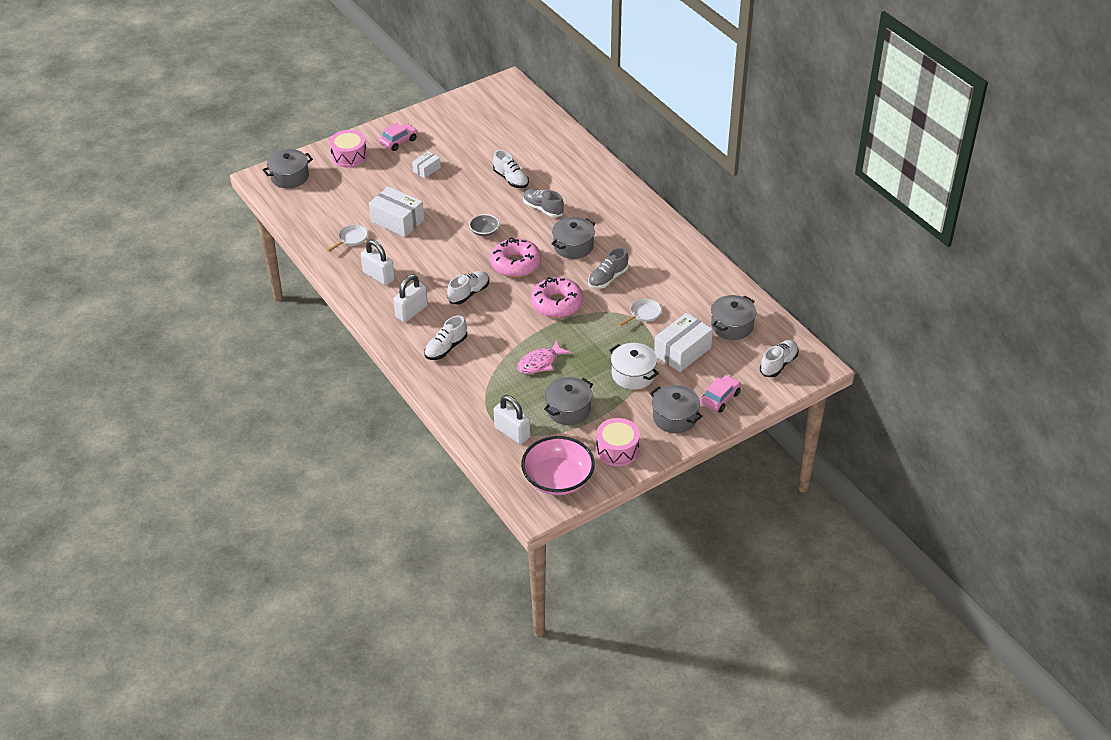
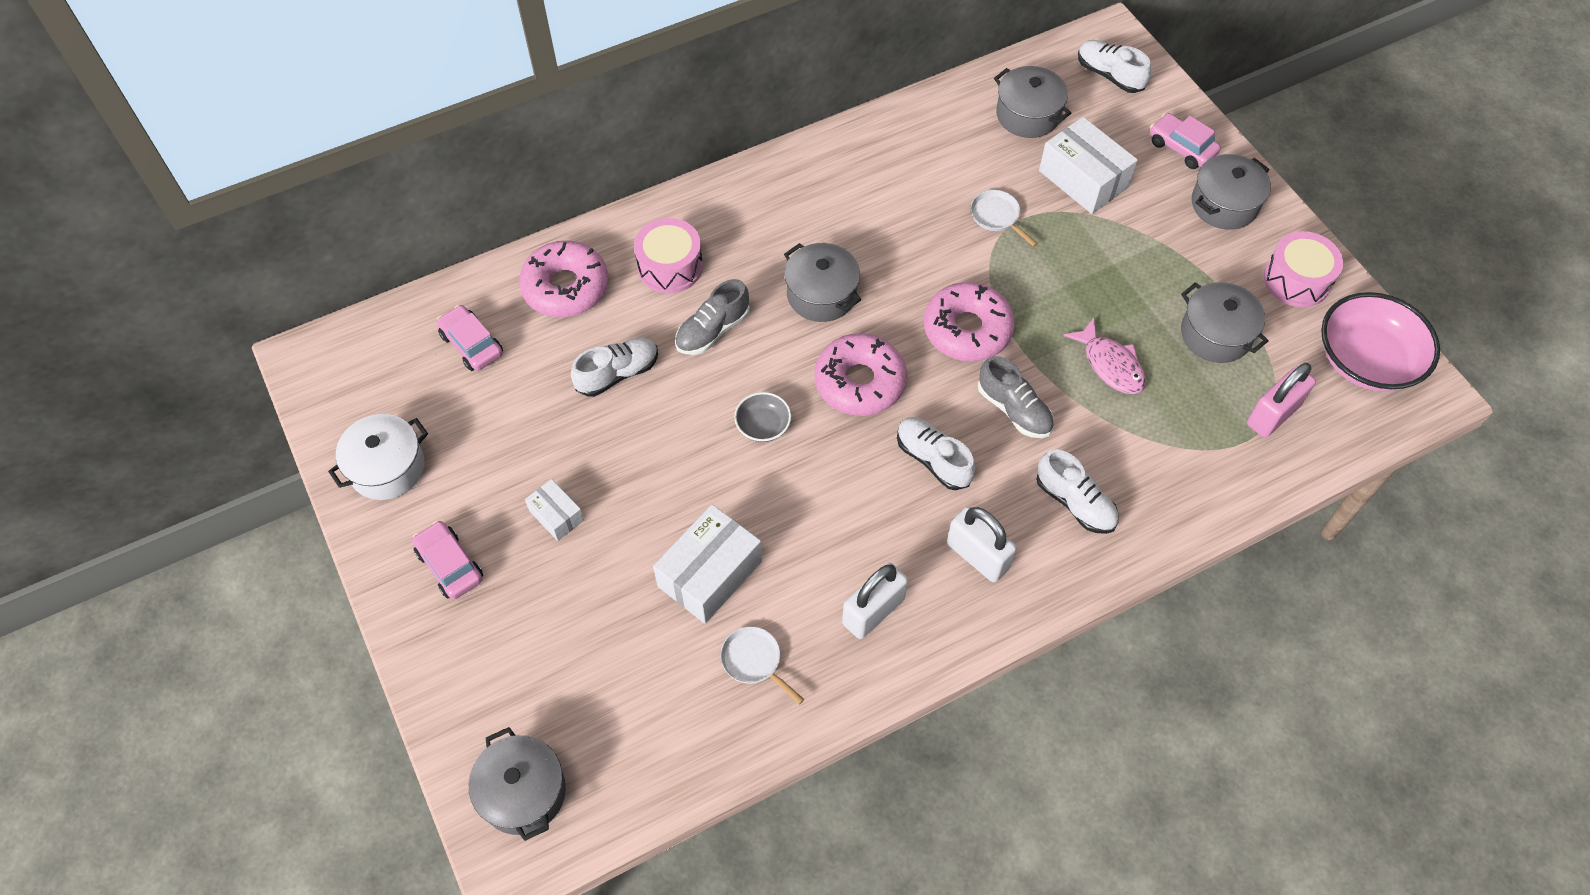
camera: 85 degrees left, 15 degrees up
(349, 156) = (477, 665): pink drum -> pink drum (670, 266)
(512, 432) = (1272, 415): white padlock -> pink padlock
(523, 130) = (471, 344): none -> pink car
(563, 156) = (566, 287): none -> pink donut
(608, 278) = (908, 254): grey shoe -> grey shoe (1014, 410)
(633, 374) = (1135, 244): white pot -> white pot (387, 468)

